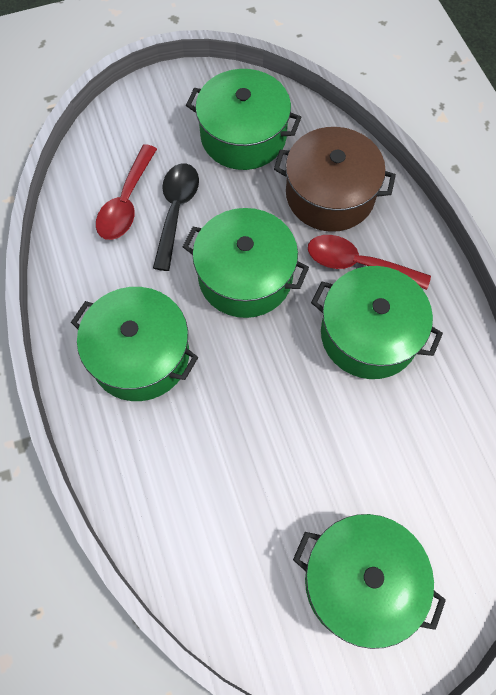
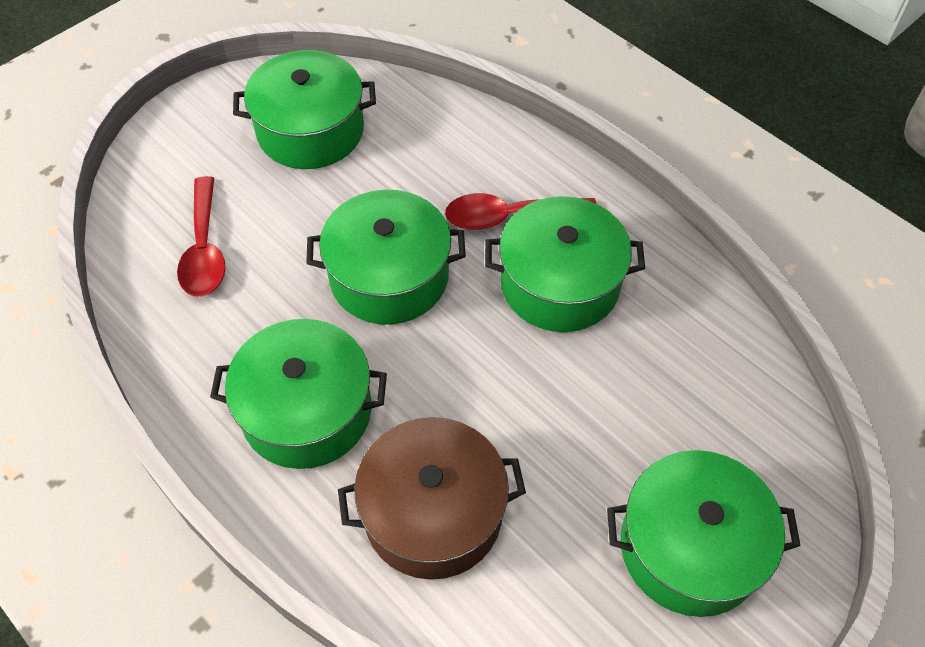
camera: 25 degrees left, 10 degrees down
(176, 211) = (270, 237): black spoon -> none
(330, 194) = (441, 157): brown pot -> brown pot (433, 513)

